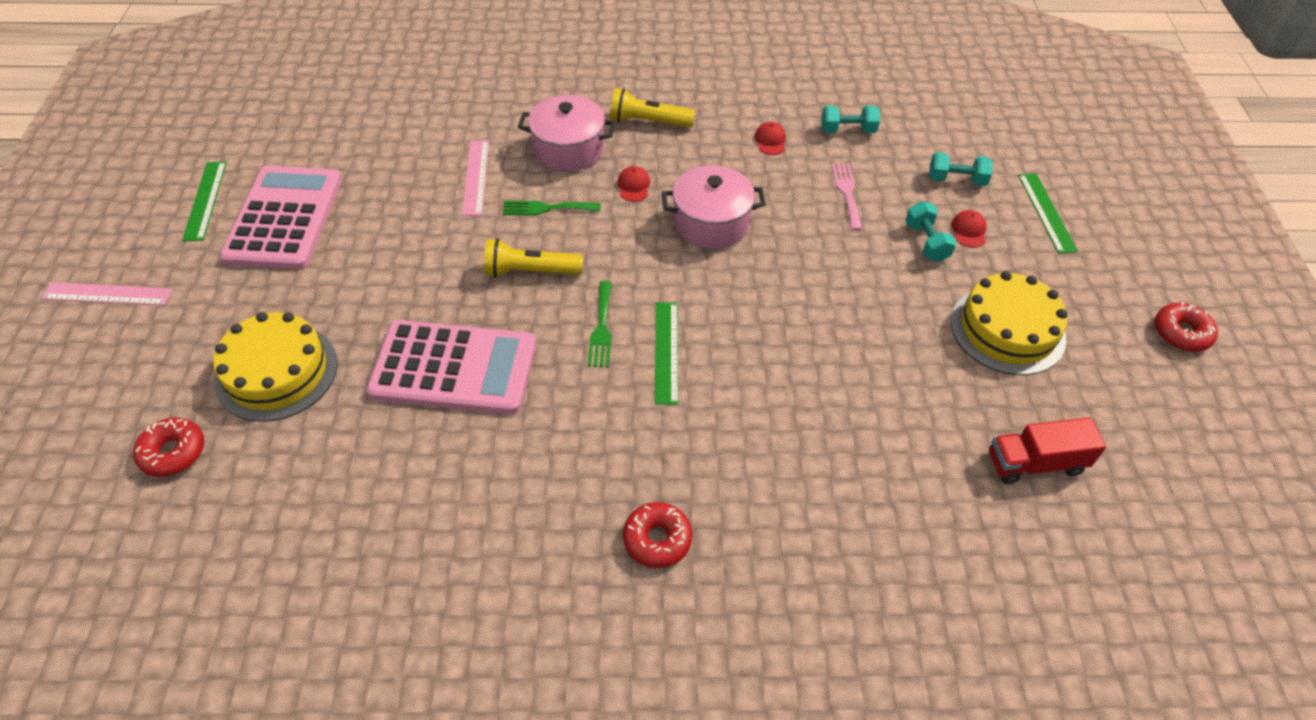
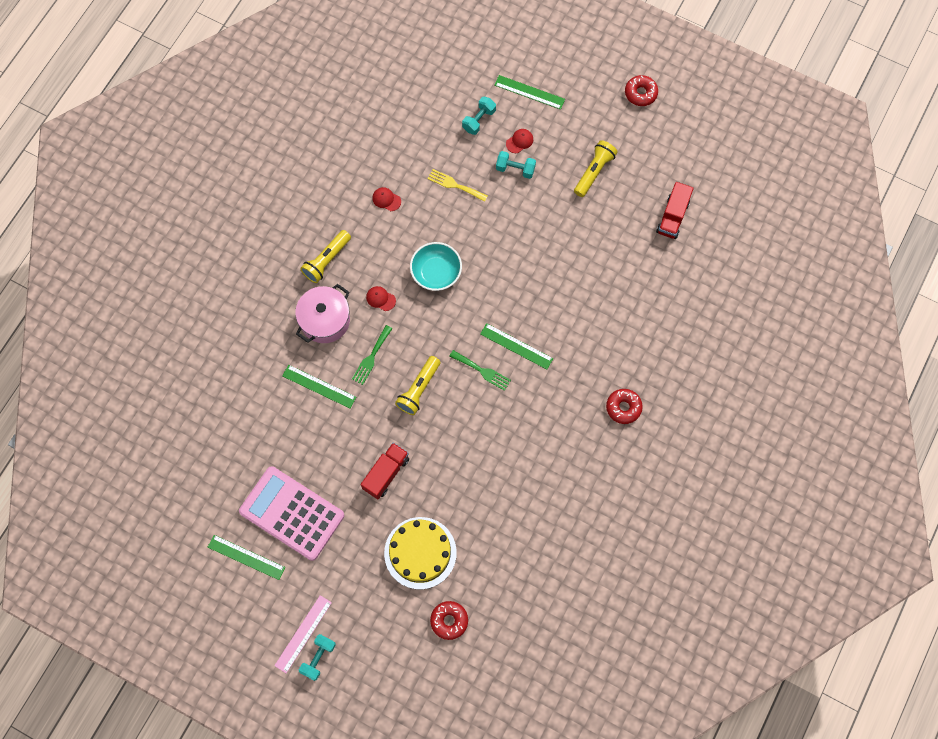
camera: 60 degrees left, 20 degrees up
(385, 287) = (386, 473): none -> red truck
(454, 368) = (468, 459): pink calculator -> none
(476, 177) = (319, 386): pink ruler -> green ruler
(711, 223) = (436, 272): pink pot -> turquoise bowl
(847, 130) = (403, 150): turquoise dumbbell -> turquoise dumbbell (318, 658)
(847, 193) = (455, 185): pink fork -> yellow fork
(969, 230) = (519, 141): red cap -> red cap turned 105 degrees clockwise
(1007, 329) = (594, 172): yellow cake -> yellow flashlight

